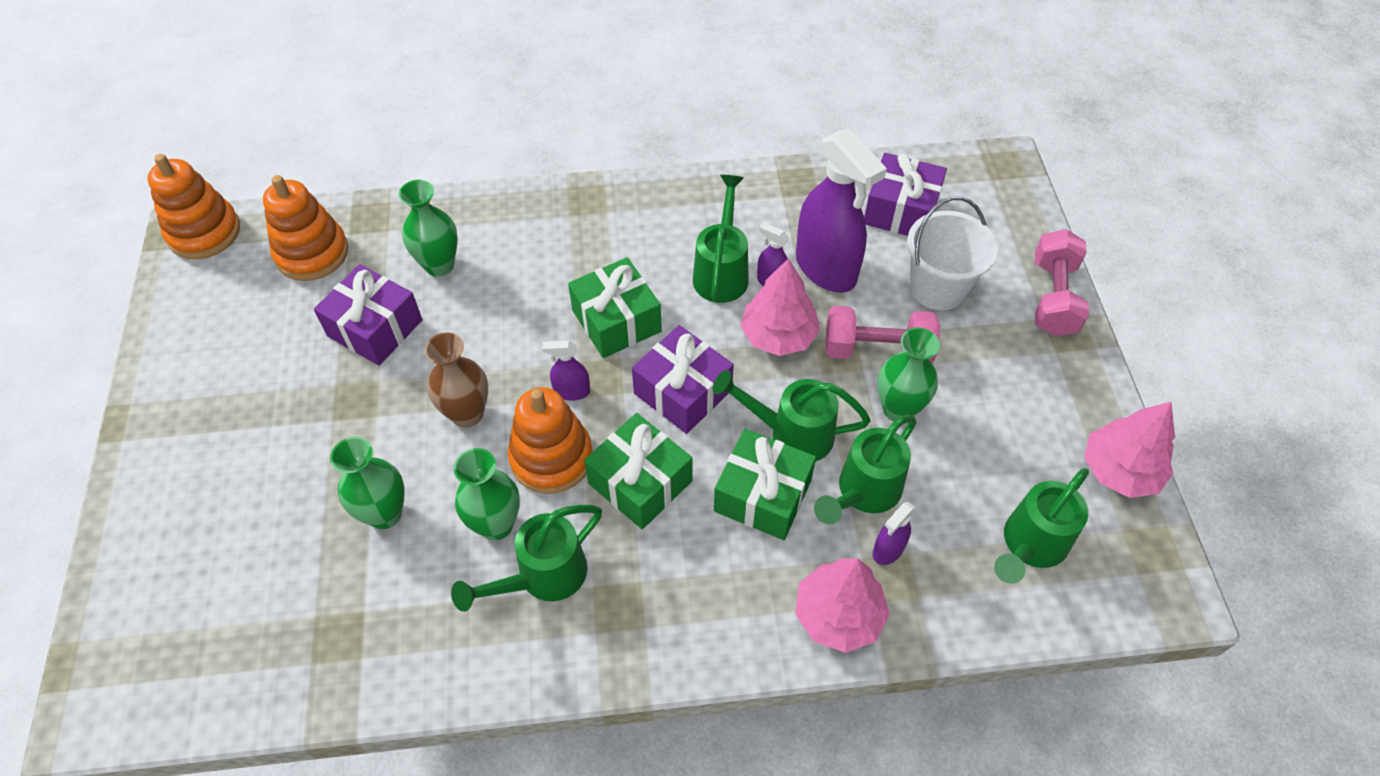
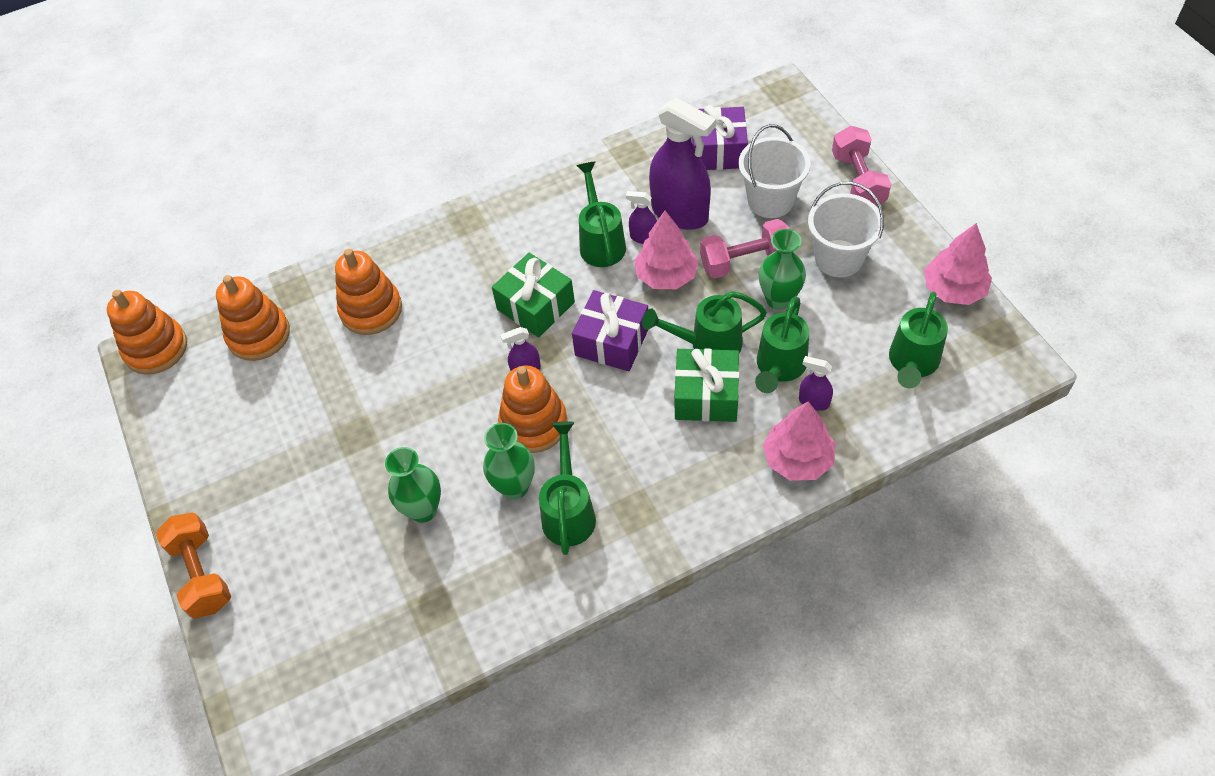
camera: 15 degrees left, 0 degrees up
(122, 498) = (202, 574): none -> orange dumbbell
(375, 328) = (343, 376): purple gift -> none
(439, 265) = (371, 310): green vase -> orange stacking toy
(467, 414) = (451, 415): brown vase -> none
(542, 577) = (568, 511): green watering can -> green watering can turned 150 degrees clockwise
(640, 482) = (610, 418): green gift -> none
(888, 550) = (813, 402): purple spray bottle -> purple spray bottle turned 90 degrees clockwise
(991, 383) = (838, 258): none -> white bucket

